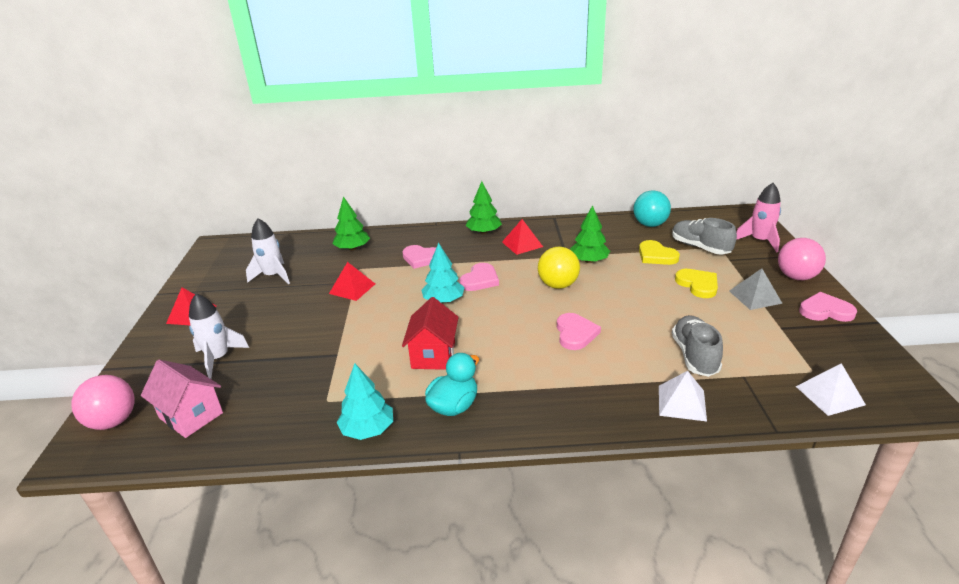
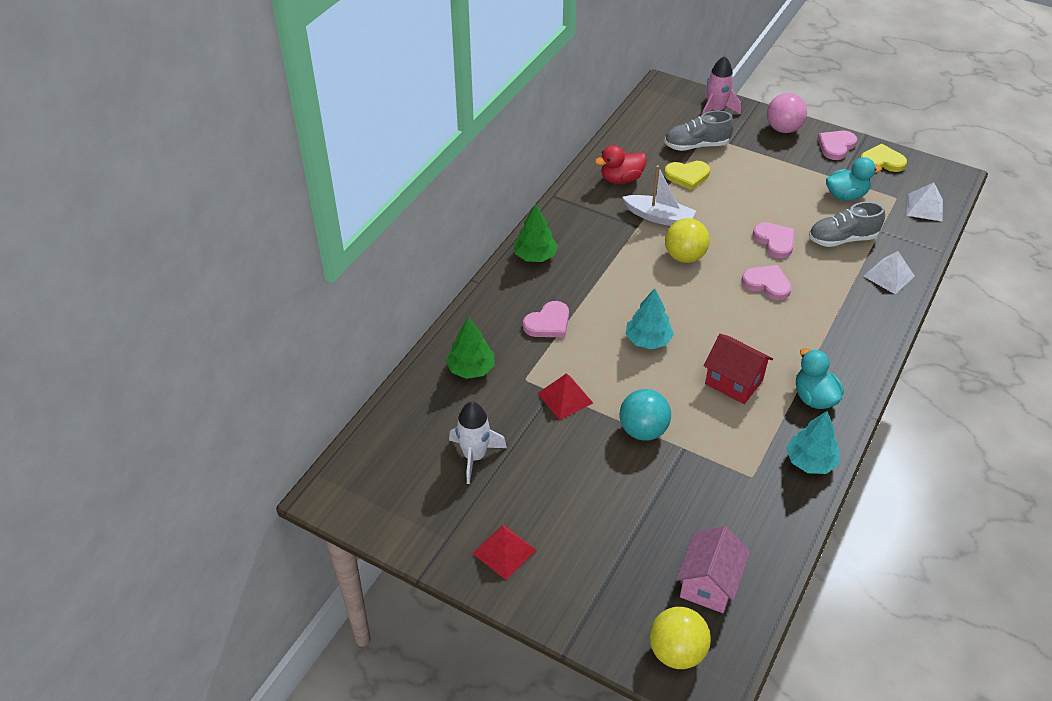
camera: 60 degrees left, 15 degrees up
(113, 421) = (676, 651): pink ball -> yellow ball
(191, 415) = (708, 584): pink house -> pink house turned 45 degrees counterclockwise
(218, 358) = (621, 543): white rocket -> none
(480, 280) = (631, 300): pink heart -> pink heart (775, 241)
(522, 244) = (587, 242): red pyramid -> none
(589, 261) = (659, 217): green tree -> white boat
(609, 233) = (621, 179): none -> red duck
(650, 225) = (629, 148): turquoise ball -> turquoise ball (643, 430)
(694, 356) = (842, 239): grey shoe -> grey shoe turned 45 degrees counterclockwise
(698, 285) = (752, 181): yellow heart -> yellow heart (882, 161)
(755, 297) = (792, 165): grey pyramid -> none
(762, 338) = (846, 195): none -> turquoise duck

